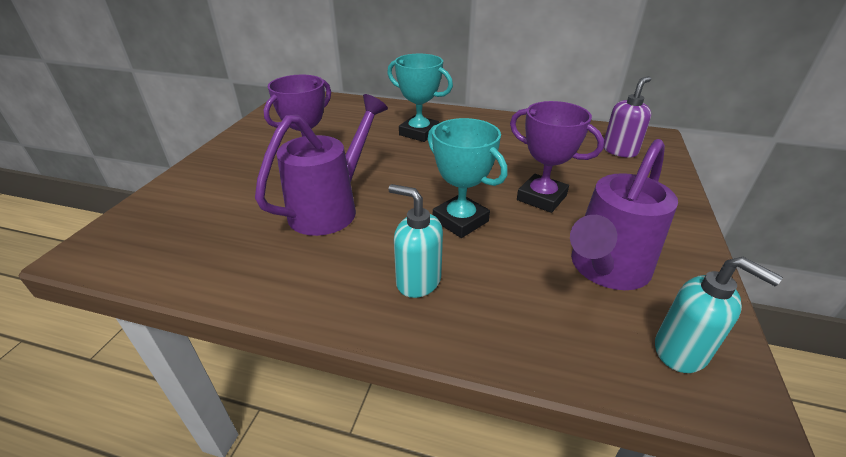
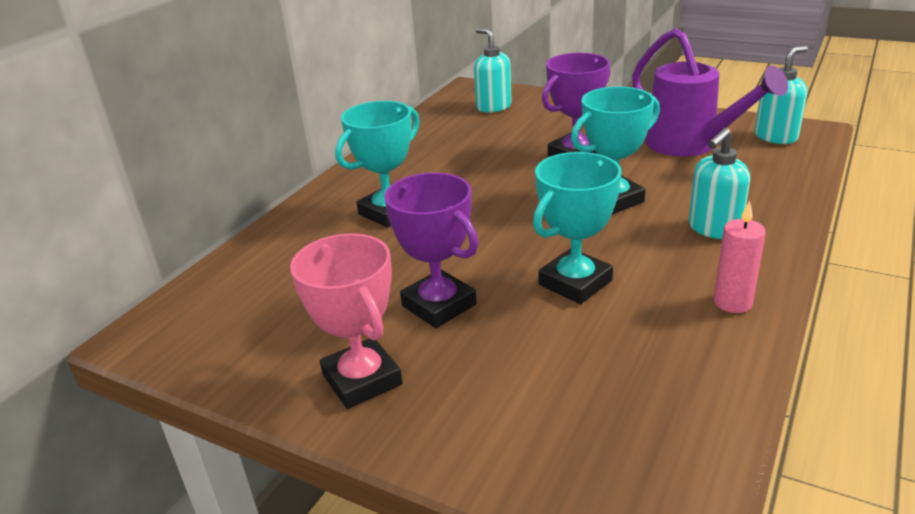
camera: 75 degrees left, 5 degrees down
(246, 149) = (362, 380): none -> pink trophy
(295, 287) = (732, 302): none -> pink candle
(331, 208) = (575, 283): purple watering can -> turquoise trophy
(620, 151) = (493, 107): purple soap dispenser -> turquoise soap dispenser

